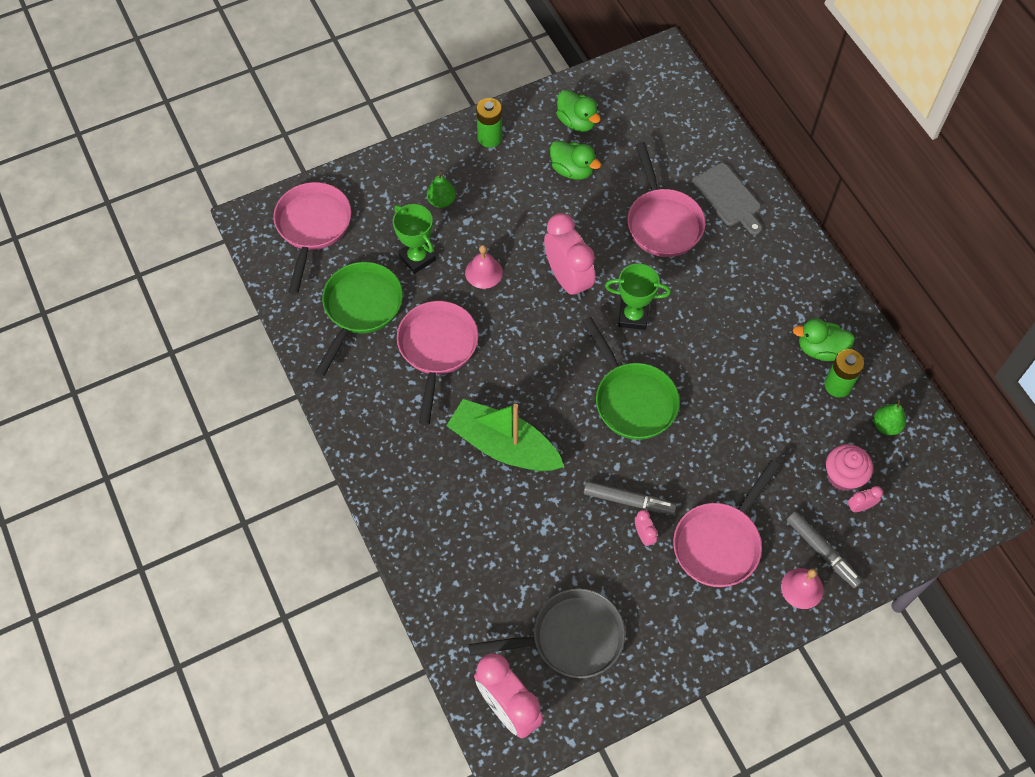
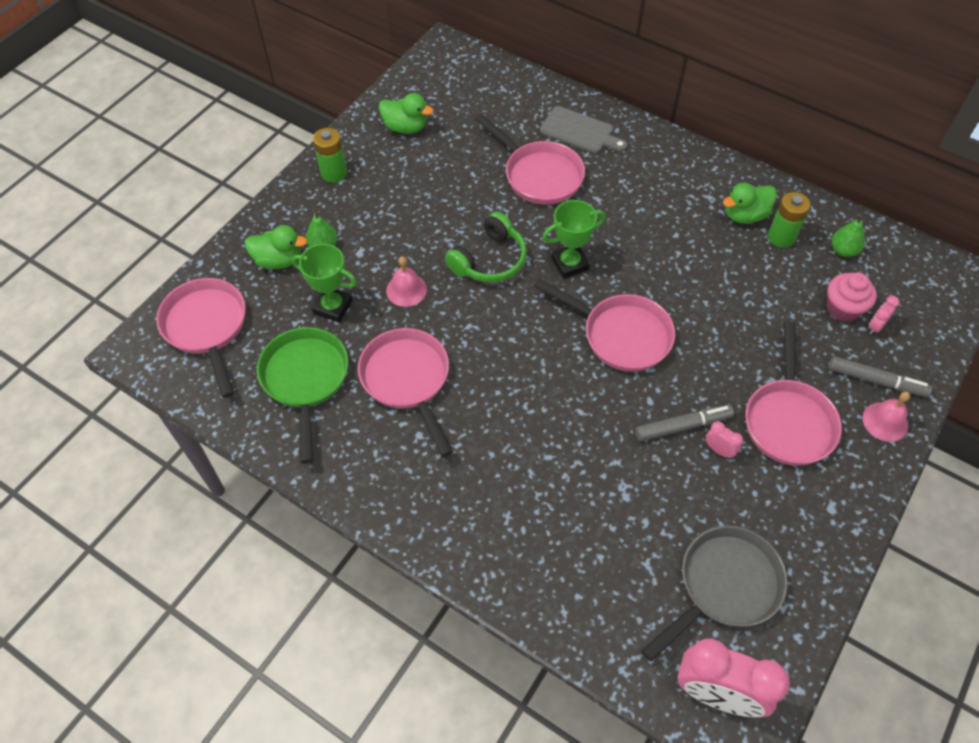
camera: 30 degrees left, 5 degrees down
(504, 446) = (533, 437): green boat -> none
(568, 279) = (489, 260): pink clock -> green headphones
(572, 170) = (429, 167): green duck -> green duck (279, 260)
(632, 399) = (620, 335): green pan -> pink pan

